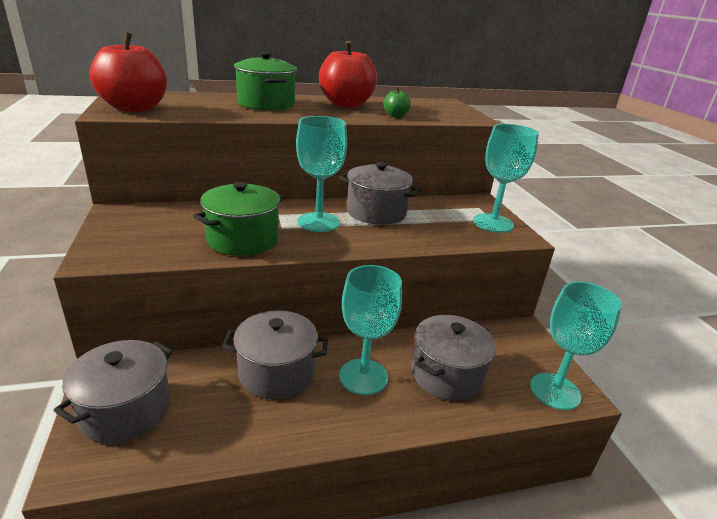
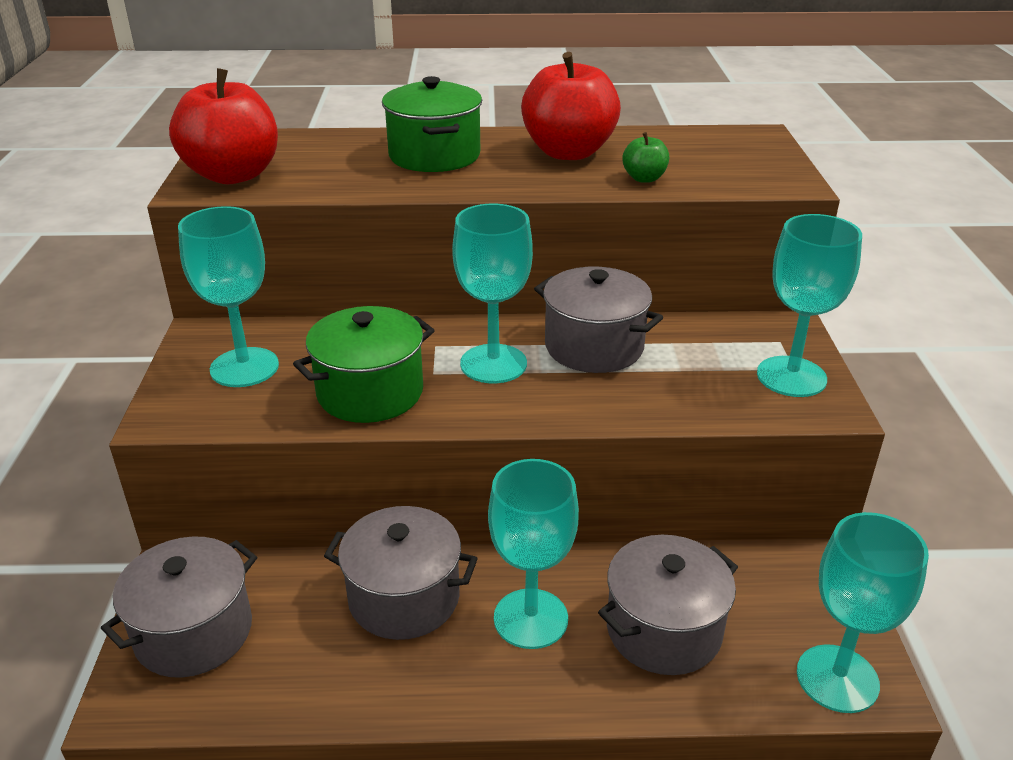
camera: 15 degrees right, 5 degrees up
(150, 229) = (244, 367): none -> turquoise goblet

